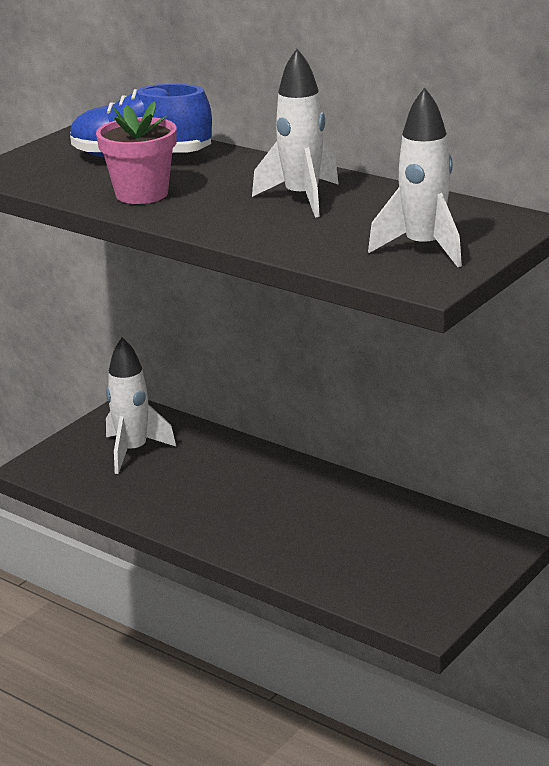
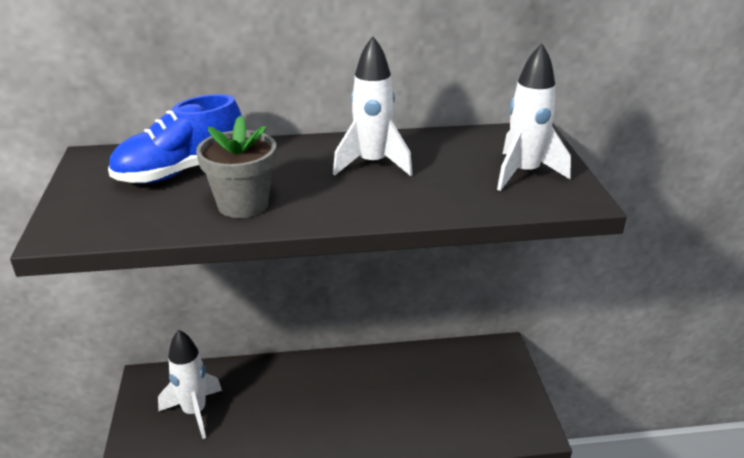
camera: 45 degrees left, 5 degrees up
(141, 194) = (243, 204): pink flower pot -> grey flower pot

